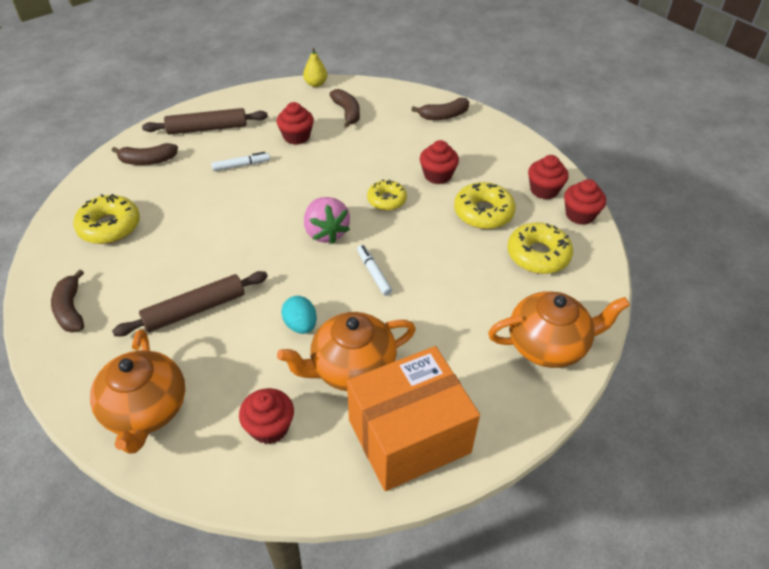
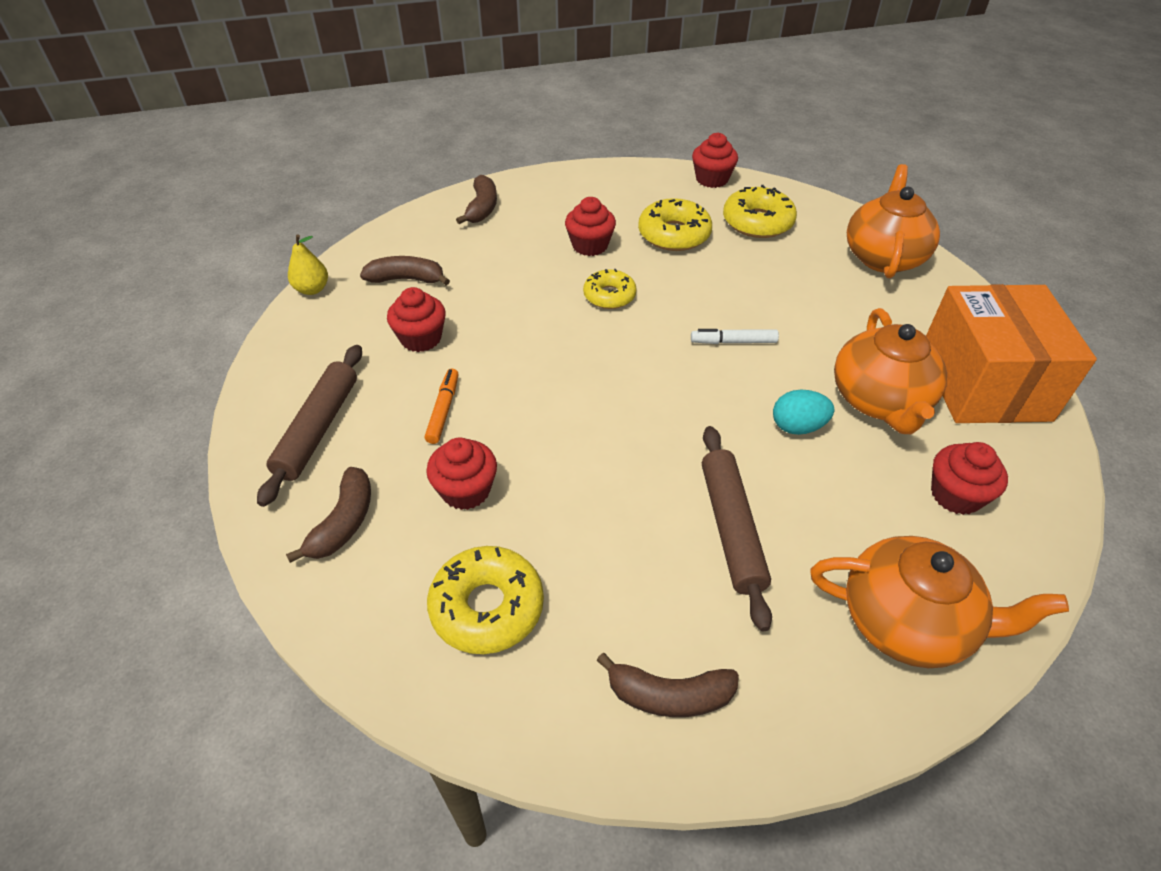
camera: 65 degrees left, 0 degrees up
(241, 165) = (443, 410): white marker -> orange marker
(326, 232) = (640, 362): pink strawberry -> none
(544, 190) = (661, 186): red cupcake -> red cupcake (466, 490)

